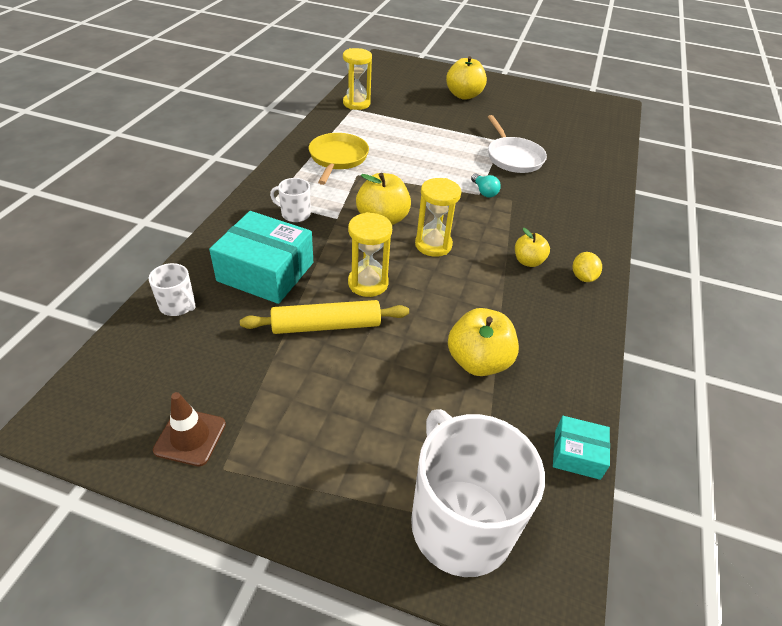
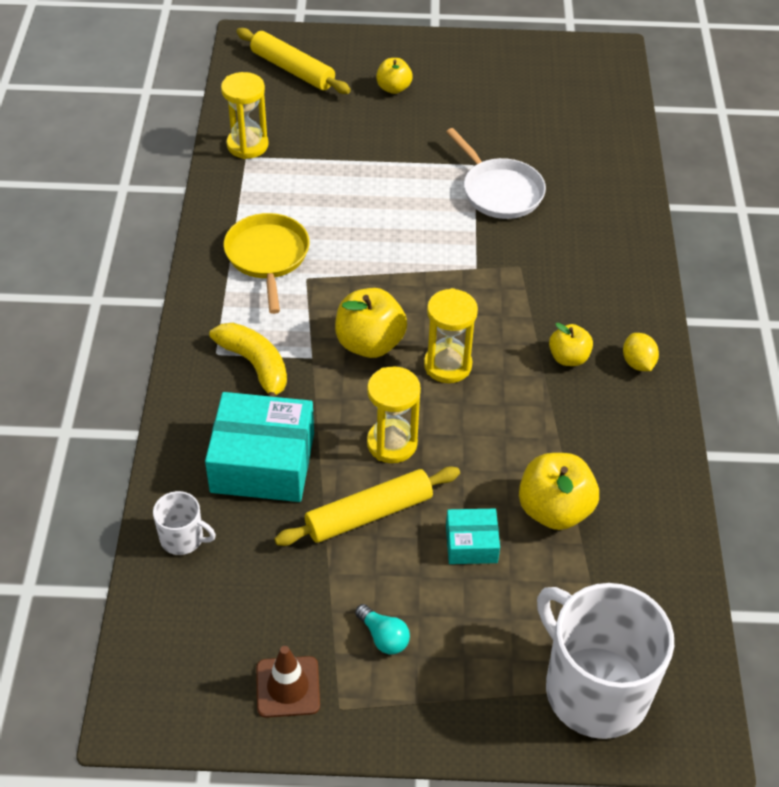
camera: 15 degrees left, 5 degrees up
(295, 214) = (255, 366): white mug -> yellow banana
(404, 76) = (292, 70): none -> yellow rolling pin
(464, 95) = (393, 88): yellow apple -> yellow apple, size x0.61
(484, 192) = (481, 262): turquoise light bulb -> turquoise light bulb (383, 637)
(577, 454) = (686, 586): turquoise box -> turquoise box (471, 544)

